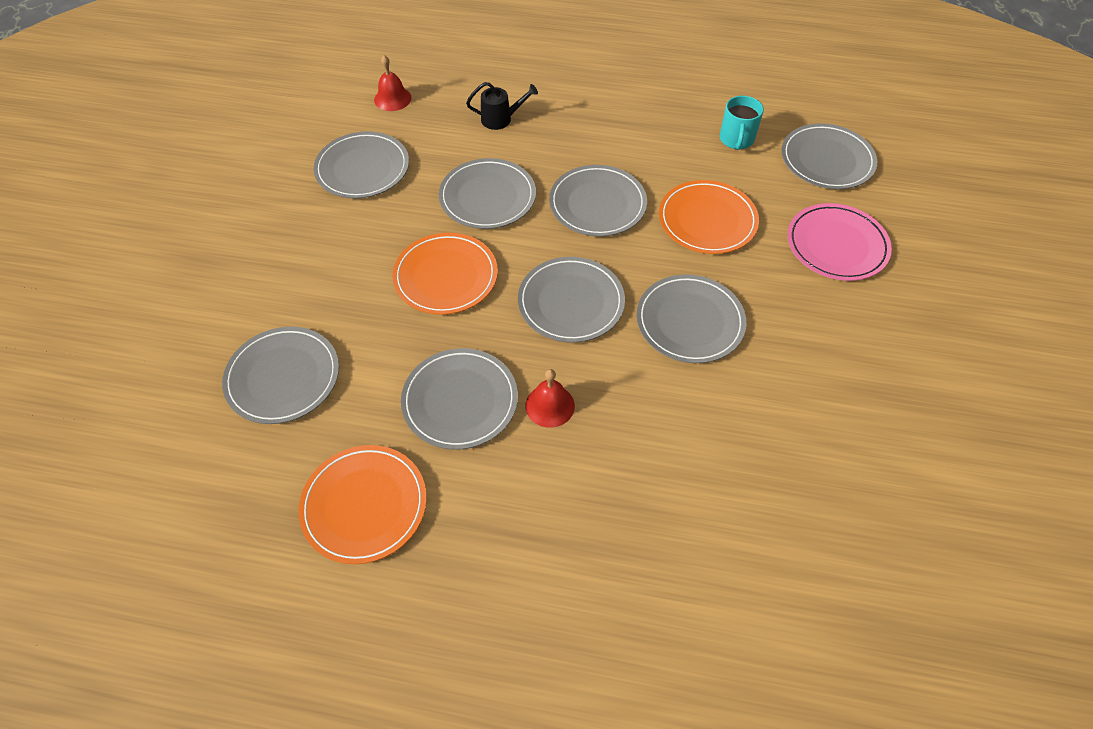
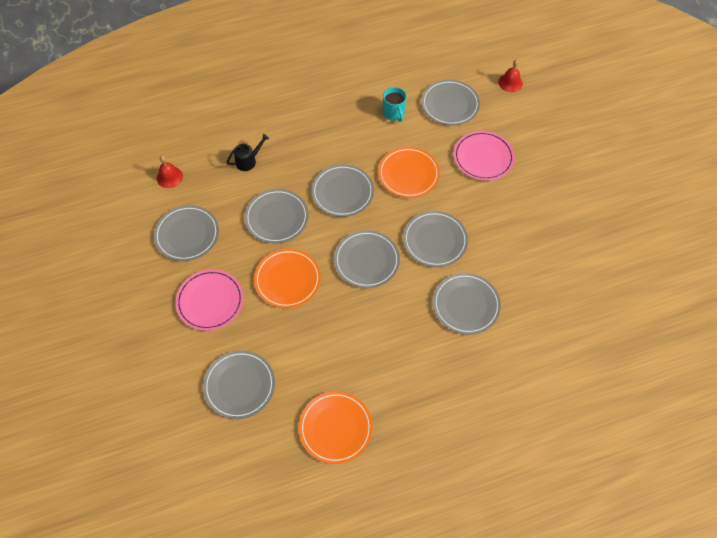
camera: 30 degrees left, 5 degrees up
(329, 256) = (210, 301): none -> pink plate
(460, 401) = (345, 347): grey plate -> grey plate (466, 305)
(550, 405) = (393, 325): red bell -> red bell (510, 82)

